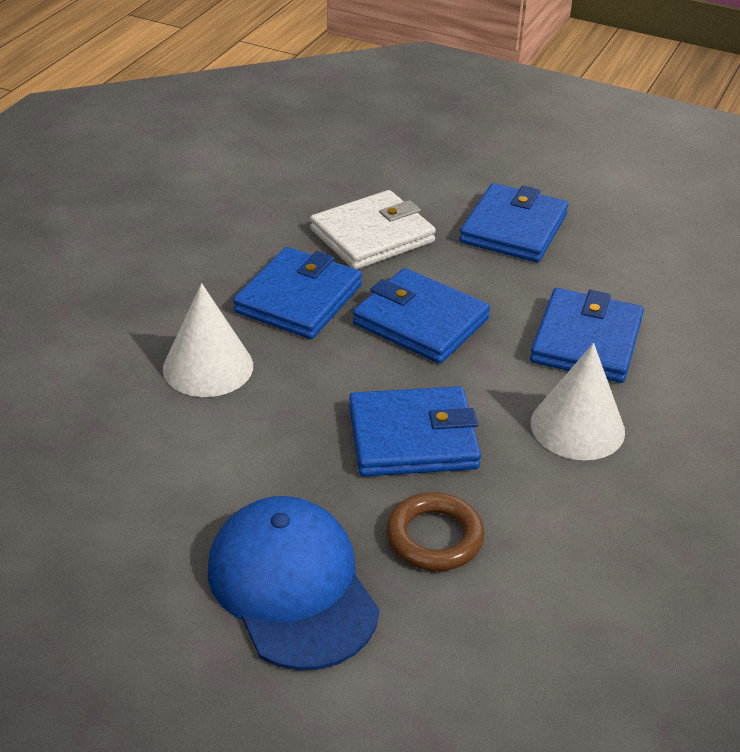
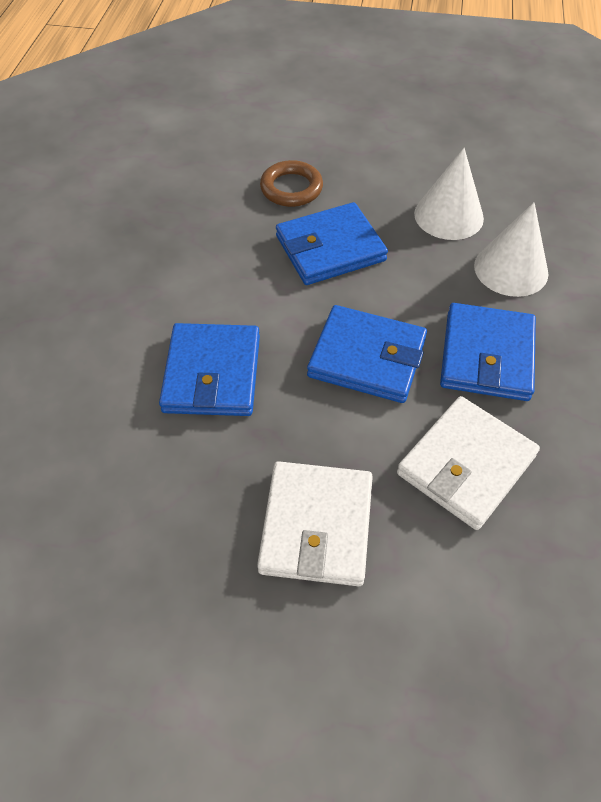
camera: 165 degrees right, 15 degrees up
(292, 586) = (362, 147): blue cap -> none
(513, 228) = (316, 526): blue wallet -> white wallet
(577, 427) = (210, 285): white cone -> white cone (448, 215)

